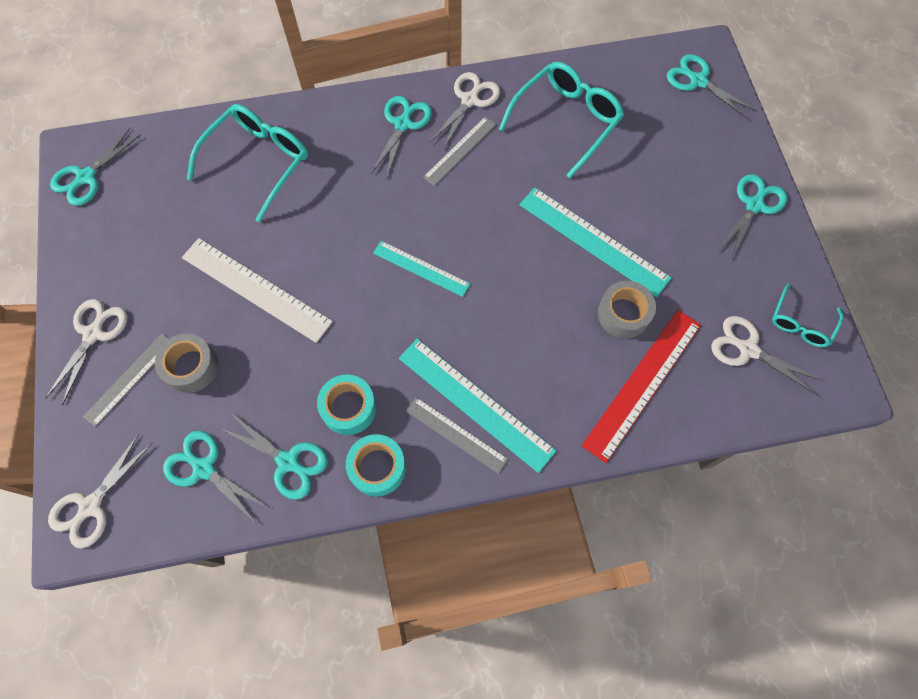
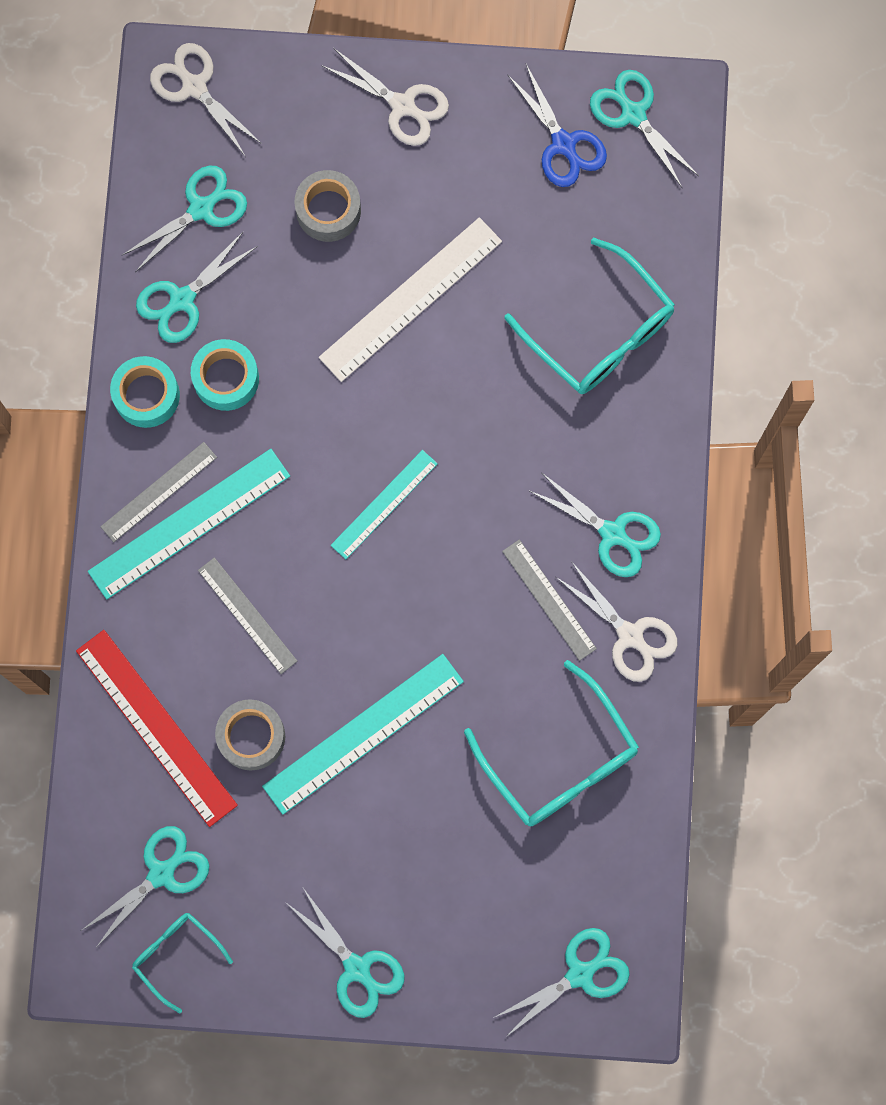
camera: 105 degrees right, 10 degrees up
(115, 216) = (563, 145): none -> blue scissors
(129, 379) = (333, 140): grey ruler -> grey ruler (247, 615)
(747, 349) = (162, 873): white scissors -> turquoise scissors

